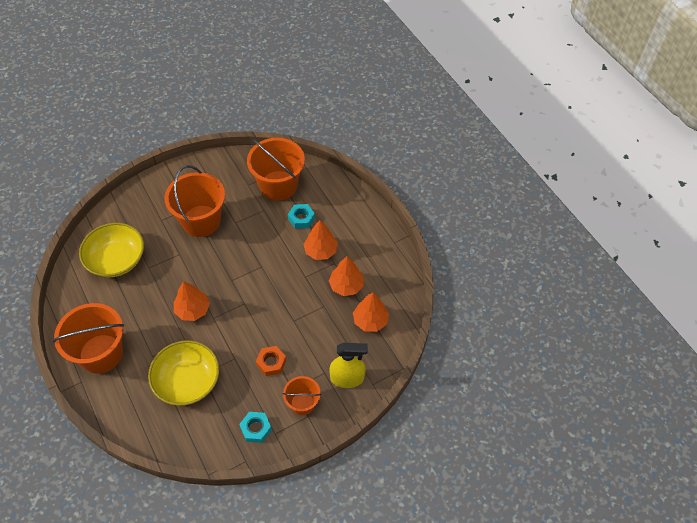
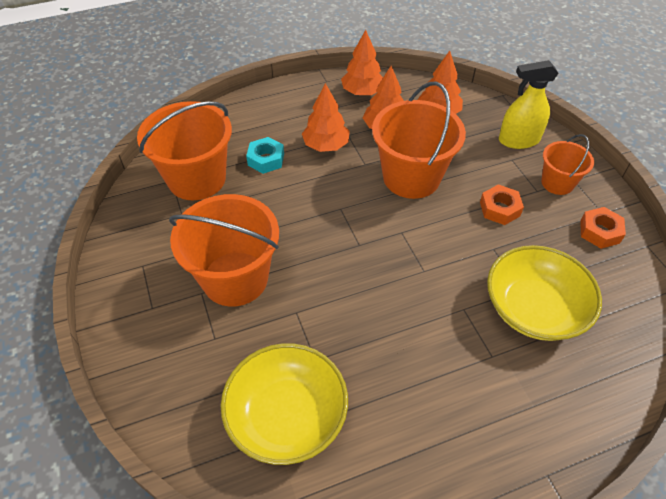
camera: 80 degrees left, 5 degrees down
(101, 353) = (489, 440): orange bucket -> orange bucket (411, 177)
(193, 310) = (408, 296): orange tree -> orange tree (362, 92)
(256, 428) = (599, 232): turquoise nut -> orange nut
(347, 378) = (518, 140): yellow spray bottle -> yellow spray bottle turned 105 degrees counterclockwise

